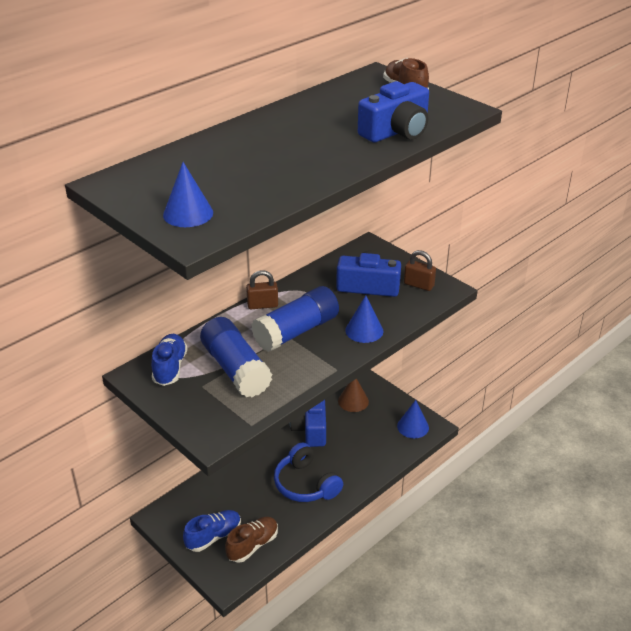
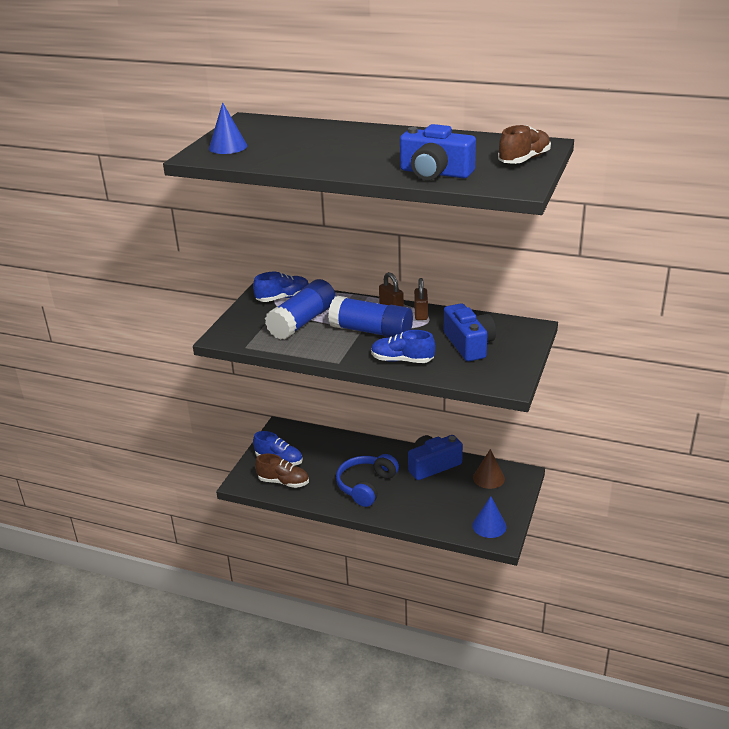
camera: 65 degrees right, 5 degrees down
(364, 330) = (402, 360): blue cone -> blue shoe
(419, 285) = (499, 368): brown padlock -> brown padlock (421, 314)

